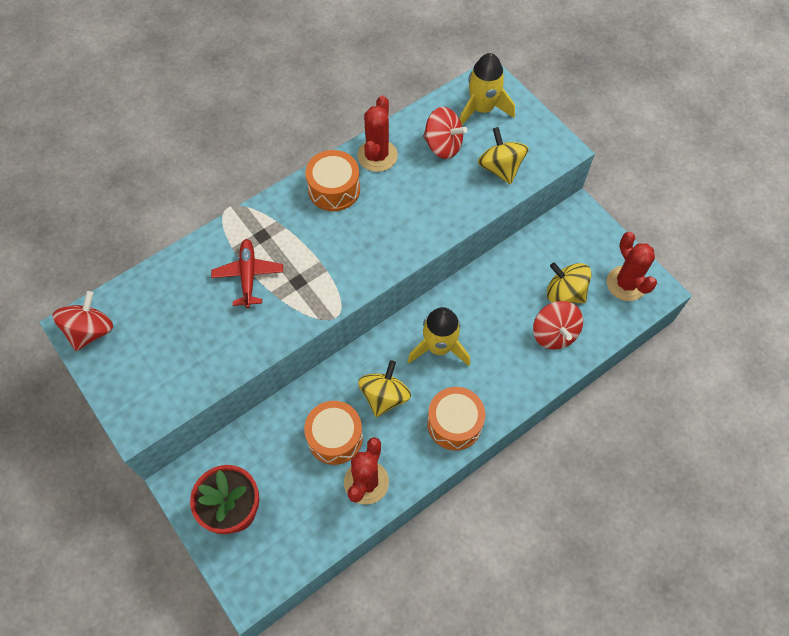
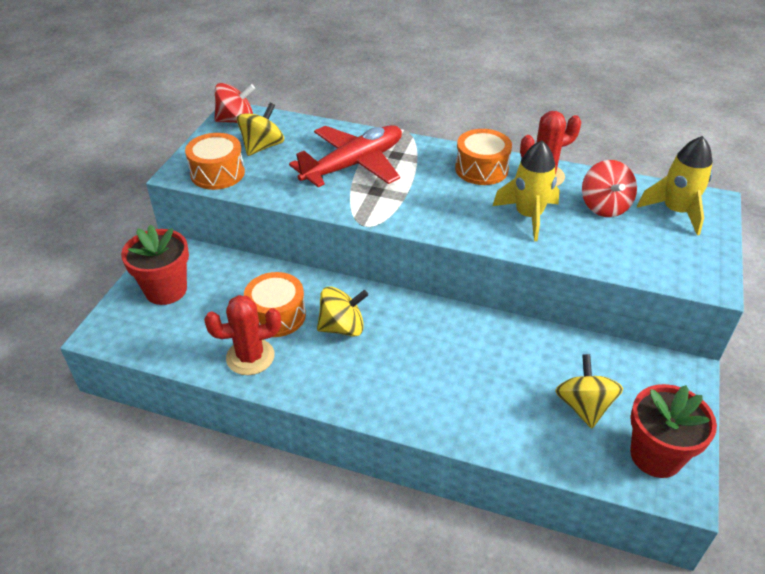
camera: 55 degrees right, 20 degrees down
(248, 275) = (354, 165): red plane -> red plane, size x1.72
(439, 347) = (425, 339): yellow rocket -> yellow rocket (528, 216)
(454, 423) = (358, 390): orange drum -> orange drum (217, 173)
(500, 168) = (631, 252): yellow spinning top -> yellow spinning top (262, 146)
(554, 334) = (528, 420): red spinning top -> none
(626, 283) = (656, 455): red cactus -> red flower pot

